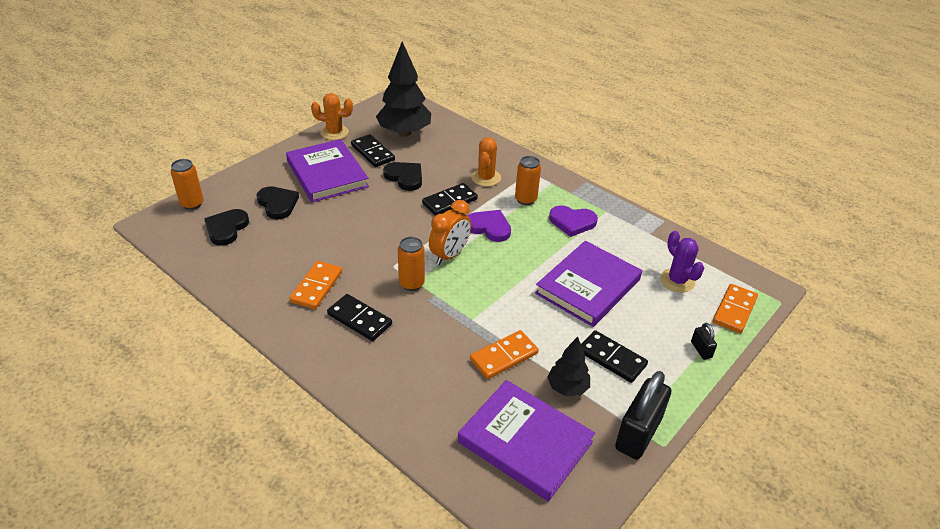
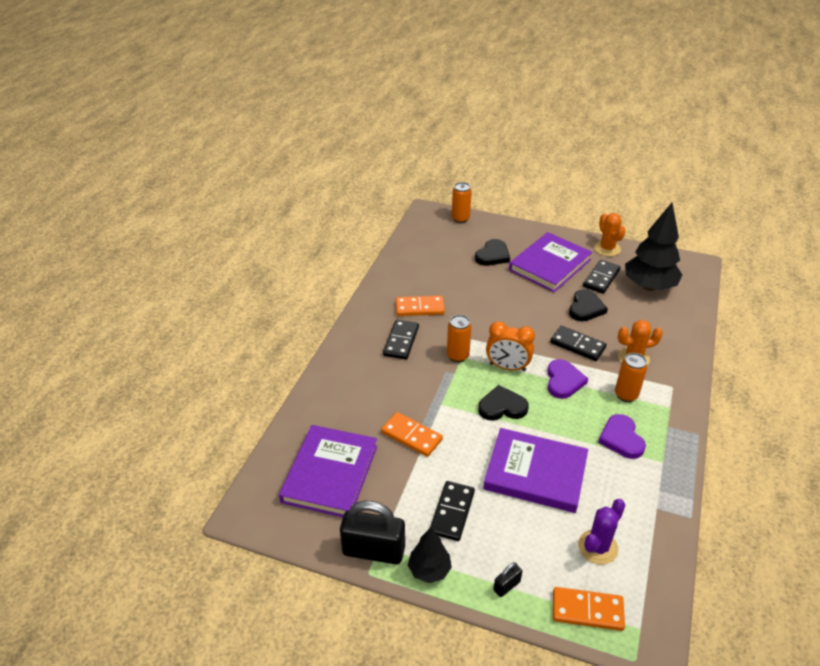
camera: 70 degrees right, 0 degrees up
(226, 228) = (447, 243): black heart -> black heart (502, 407)
(567, 388) = (400, 487): black tree -> black tree (429, 570)

